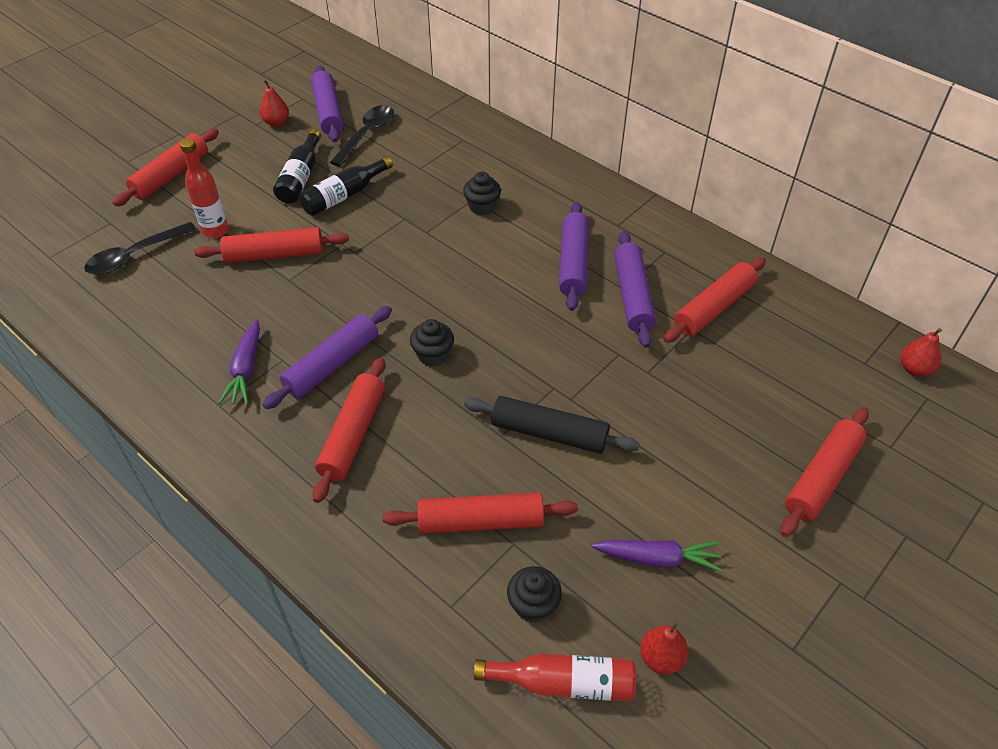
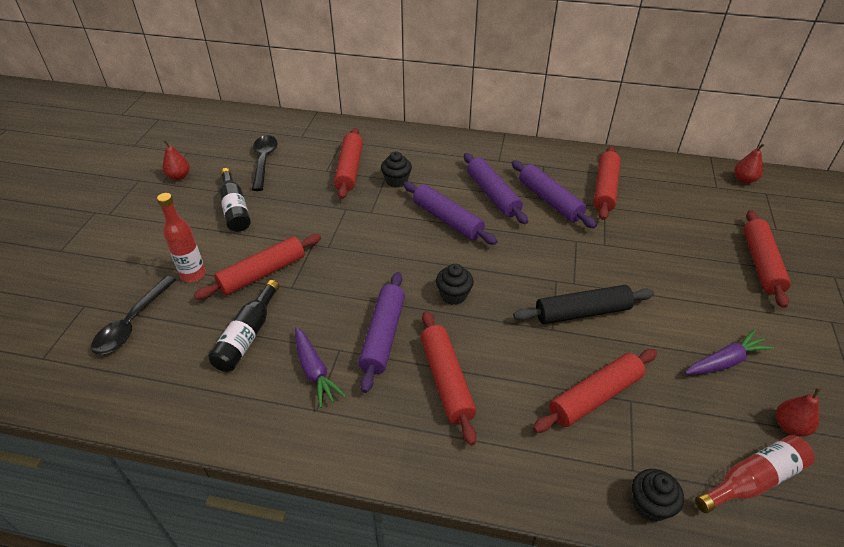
camera: 30 degrees left, 5 degrees down
(171, 175) = (114, 247): red rolling pin -> red rolling pin (349, 169)
(328, 111) = (217, 155): purple rolling pin -> purple rolling pin (447, 220)
(344, 195) = (283, 209): black bottle -> black bottle (247, 336)
(533, 605) = (683, 436): black cupcake -> black cupcake (650, 505)

